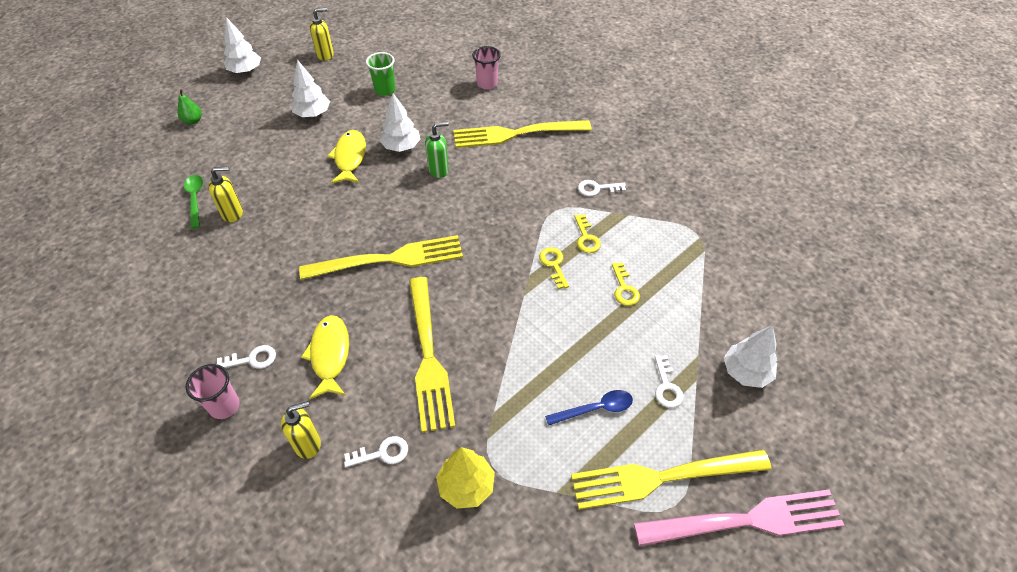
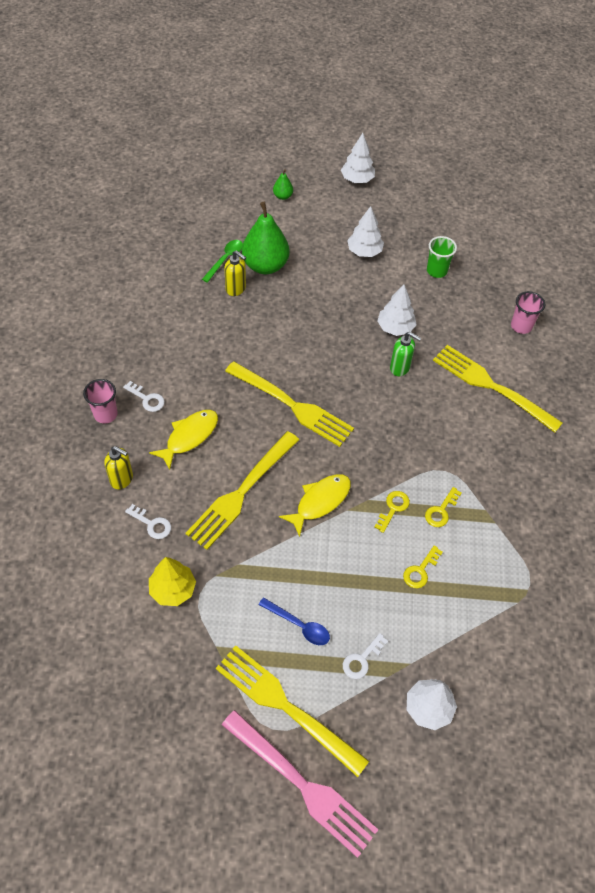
camera: 45 degrees right, 5 degrees up
(239, 179) = (265, 265): none -> green pear
(325, 55) = (427, 207): yellow soap dispenser -> none
(350, 157) = (351, 307): yellow fish -> yellow fish (320, 502)
(597, 189) = (498, 482): white key -> none

